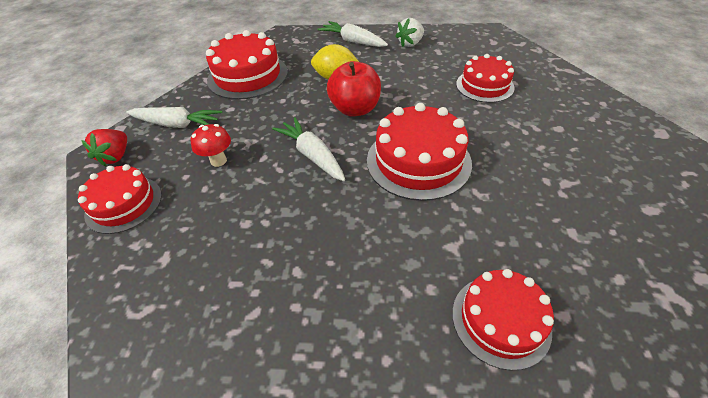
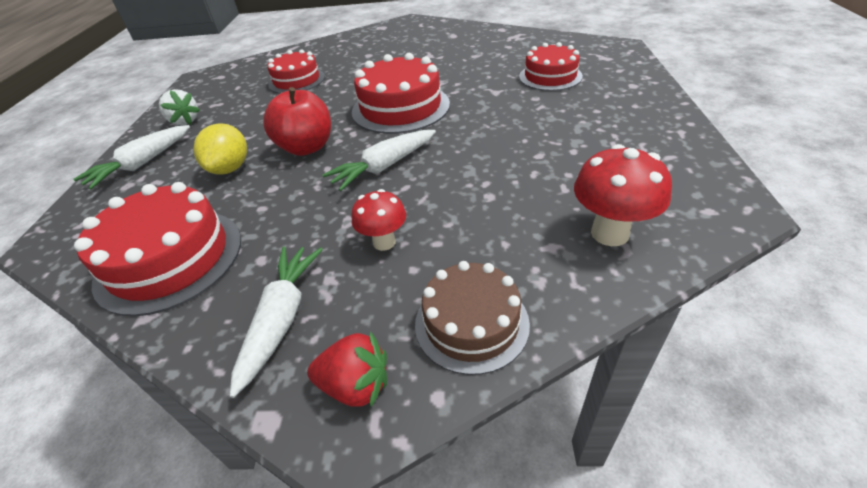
camera: 90 degrees left, 5 degrees down
(124, 204) = (471, 323): red cake -> brown cake
(157, 306) = (609, 233): none -> red mushroom

